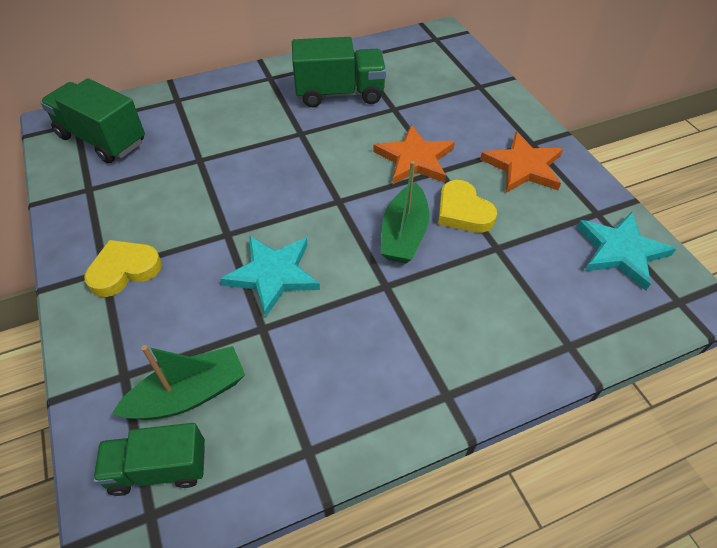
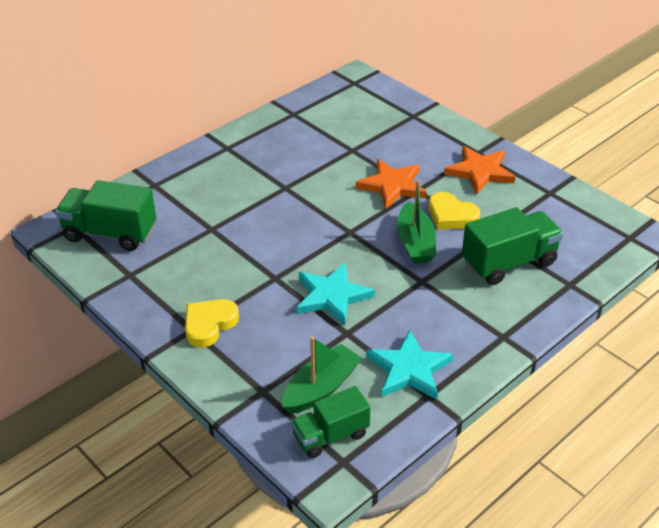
camera: 20 degrees left, 10 degrees down
(339, 94) = (298, 148): green truck -> green truck (509, 263)
(620, 251) = (577, 215): turquoise star -> turquoise star (409, 369)

